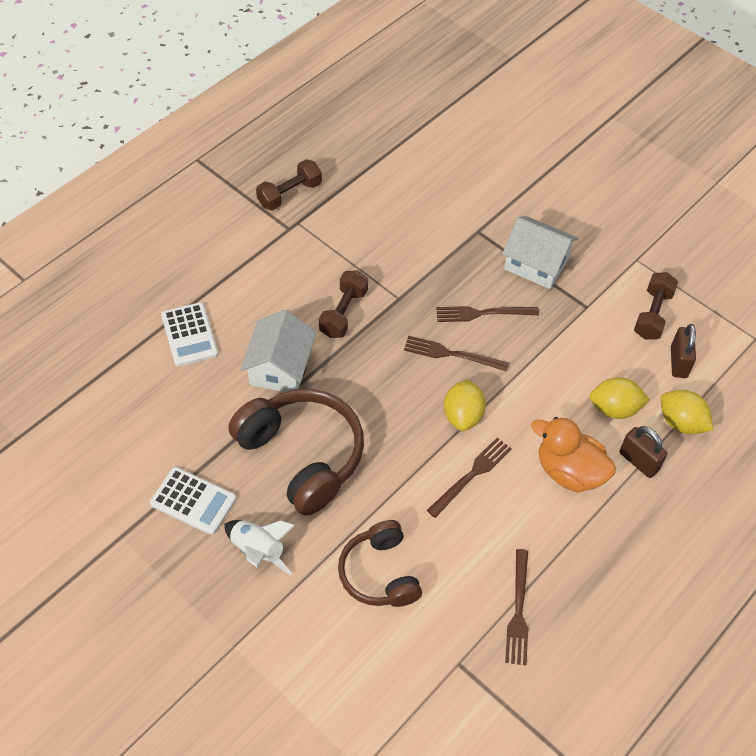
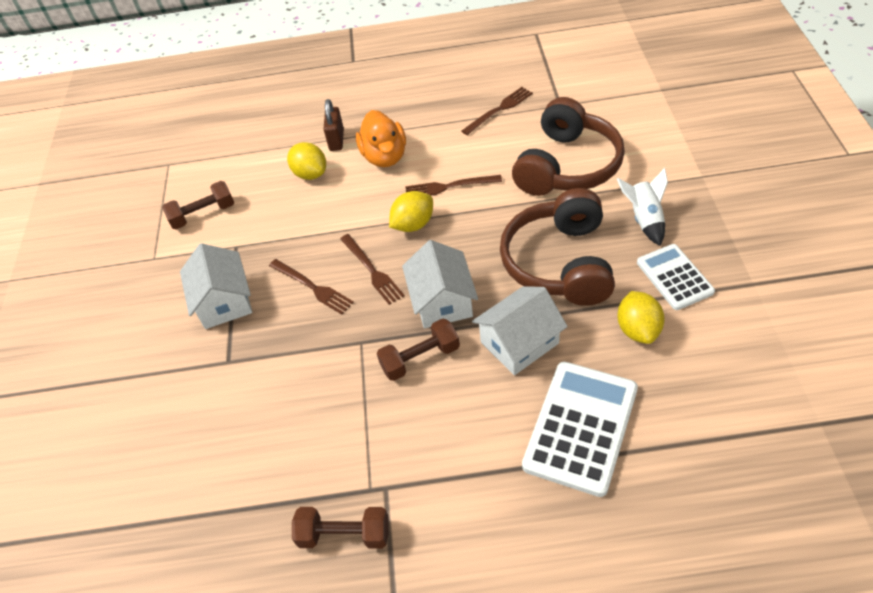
camera: 130 degrees left, 5 degrees down
(189, 335) = (581, 427): white calculator -> white calculator, size x1.61
(369, 364) = (442, 301): none -> white house
(379, 573) = (567, 166): brown headphones -> brown headphones, size x1.58
(678, 362) = (233, 177): brown padlock -> none
(681, 423) = (283, 145): yellow lemon -> yellow lemon (638, 329)

